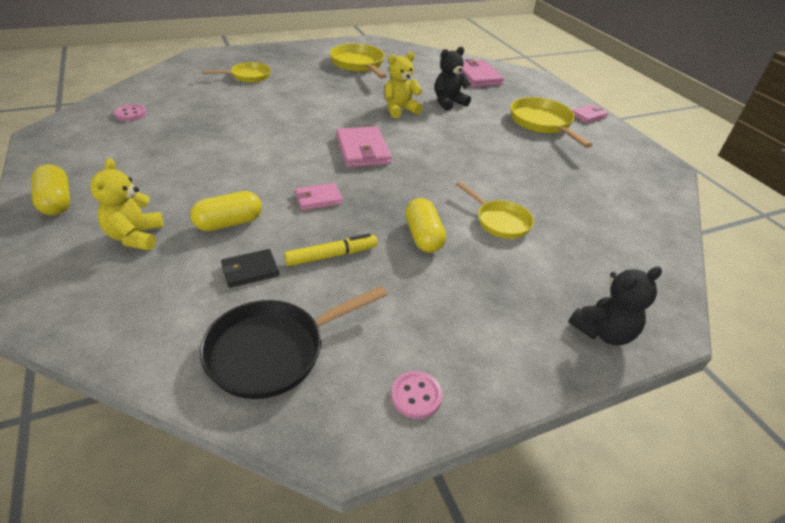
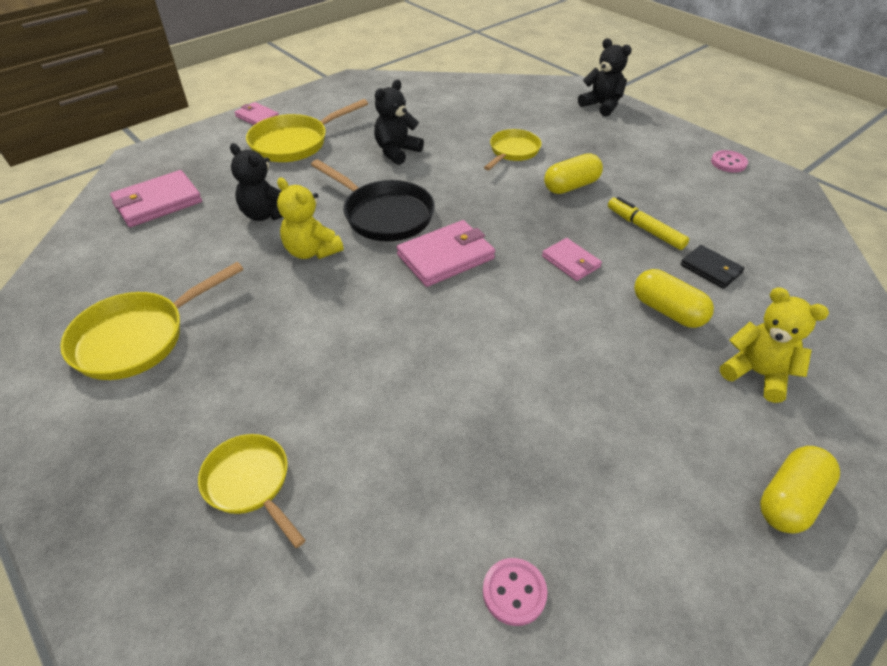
camera: 105 degrees left, 5 degrees up
(135, 236) = (757, 373): yellow teddy bear -> yellow teddy bear turned 120 degrees counterclockwise
(273, 351) = (767, 227): black pan -> black pan (384, 215)
(517, 161) = (397, 152): none -> black teddy bear

